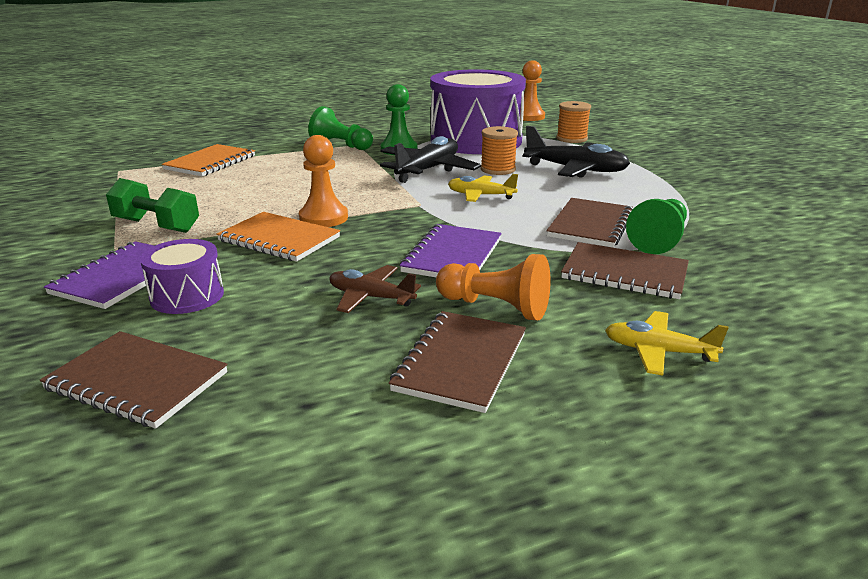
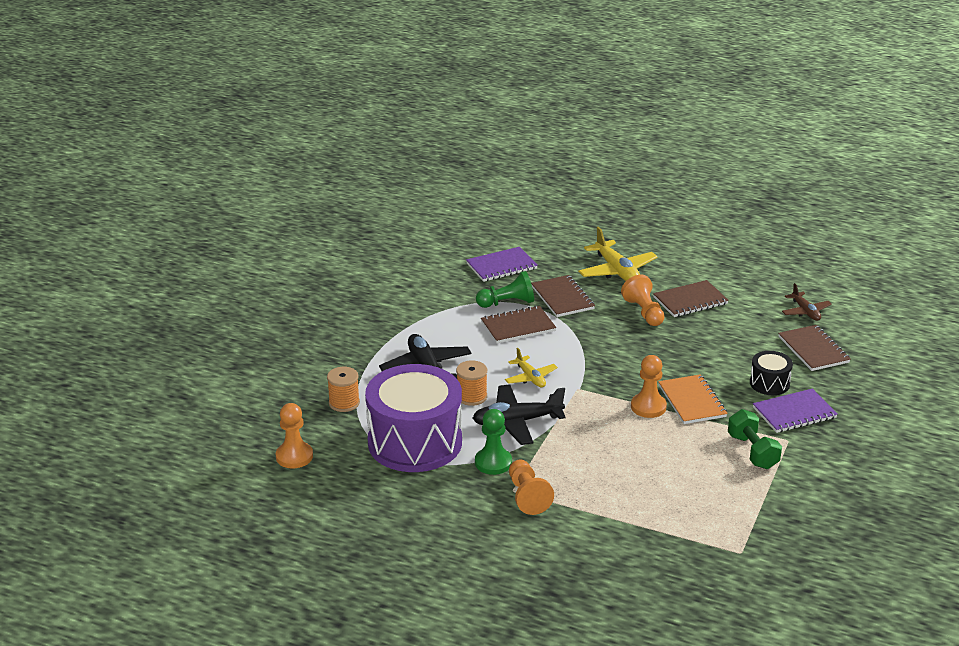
camera: 135 degrees left, 5 degrees up
(187, 296) = (769, 383): purple drum -> black drum
(210, 162) = (659, 525): orange notebook -> none
(341, 146) = (527, 496): green pawn -> orange pawn
(371, 297) = (688, 341): brown plane -> brown plane (805, 312)
(452, 255) = (619, 344): purple notebook -> purple notebook (501, 266)
(658, 352) = (616, 271): yellow plane -> yellow plane, size x1.66

